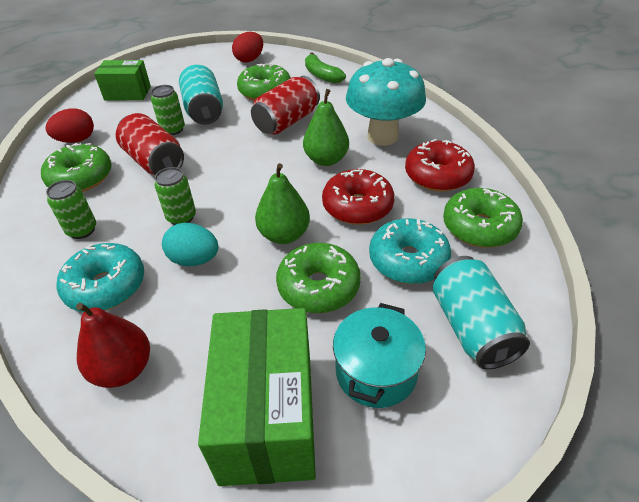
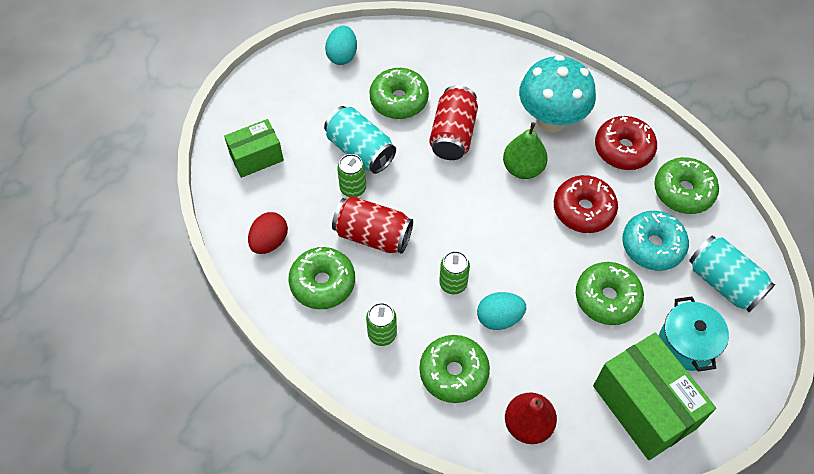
camera: 30 degrees left, 15 degrees up
(106, 286) = (453, 372): turquoise donut -> green donut
(249, 59) = (342, 55): red egg -> turquoise egg
(284, 235) = (548, 263): green pear -> none
(321, 75) = (437, 54): green banana -> none

